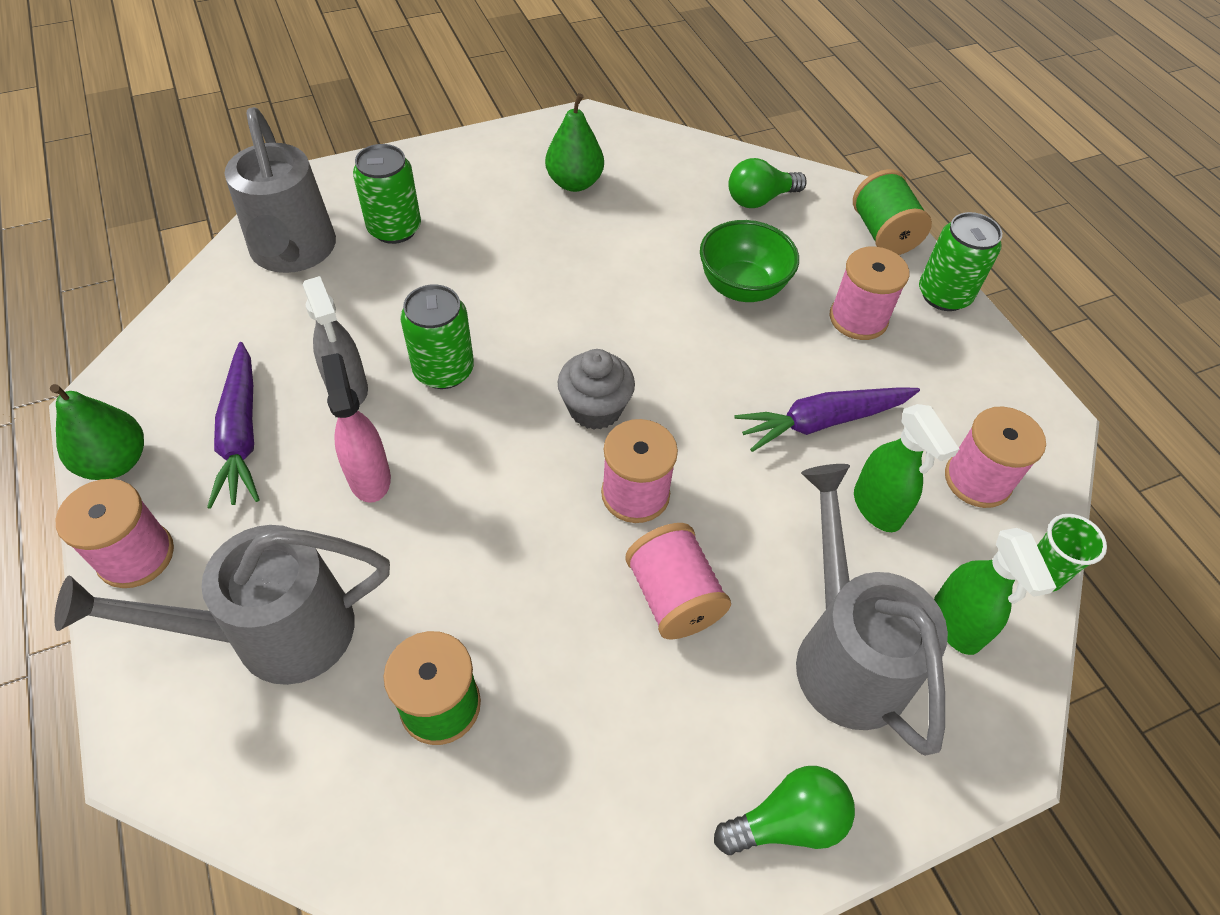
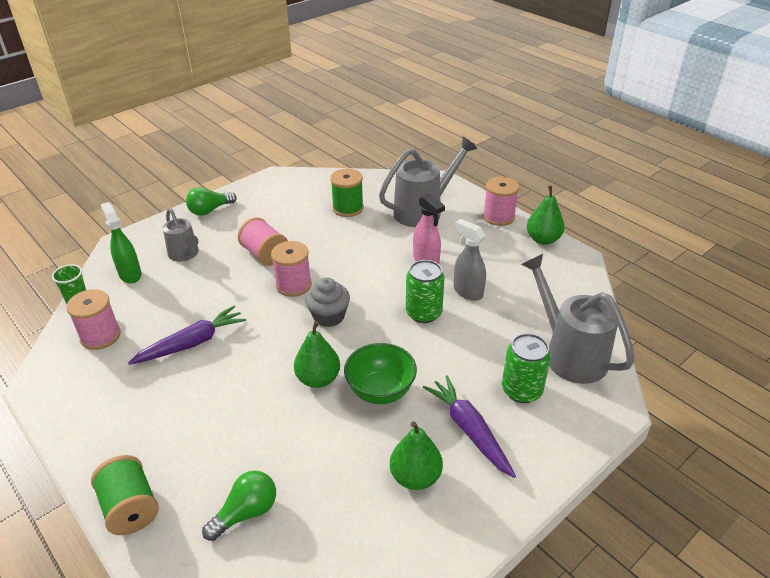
camera: 165 degrees right, 15 degrees down
(241, 434) = (500, 261): purple carrot -> purple carrot (469, 430)
(644, 313) = (318, 379): none -> green pear
(742, 287) = (252, 418): green bowl -> green bowl (380, 391)
(844, 653) = (185, 255): grey watering can -> grey watering can, size x0.60
(858, 318) = (162, 418): pink spool -> none
(877, 508) = (163, 309): green spray bottle -> none
(944, 295) = (88, 458): green can -> none

